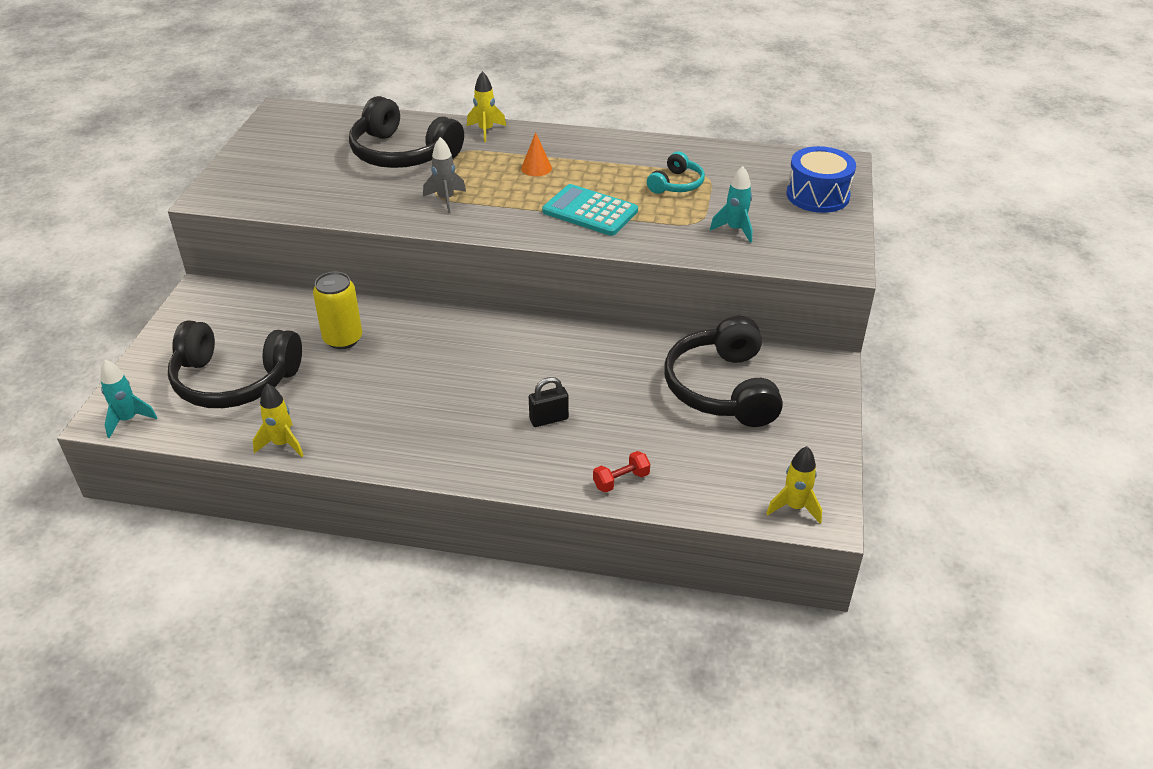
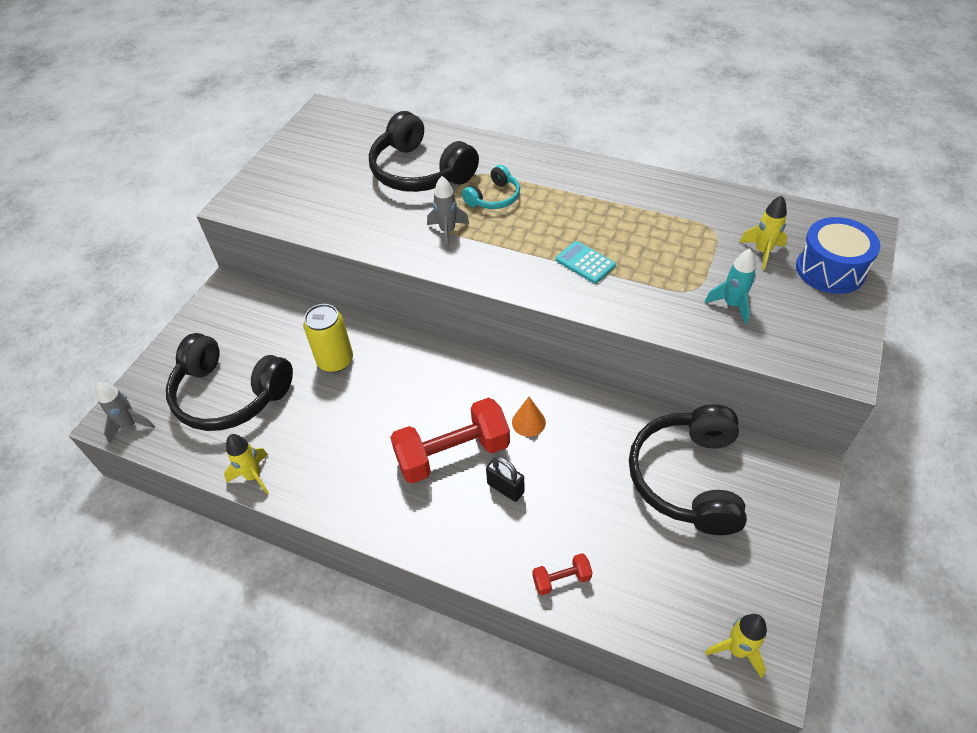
camera: 15 degrees right, 10 degrees up
(128, 420) = (130, 425): turquoise rocket -> grey rocket
(486, 131) = (504, 152): yellow rocket -> yellow rocket (762, 252)
(488, 399) = (452, 454): none -> red dumbbell
(536, 168) = (543, 202): orange cone -> orange cone (528, 422)
(549, 419) = (505, 488): black padlock -> black padlock turned 45 degrees clockwise
(590, 211) = (585, 263): turquoise calculator -> turquoise calculator, size x0.62
(676, 184) = (681, 238): turquoise headphones -> turquoise headphones (494, 198)

